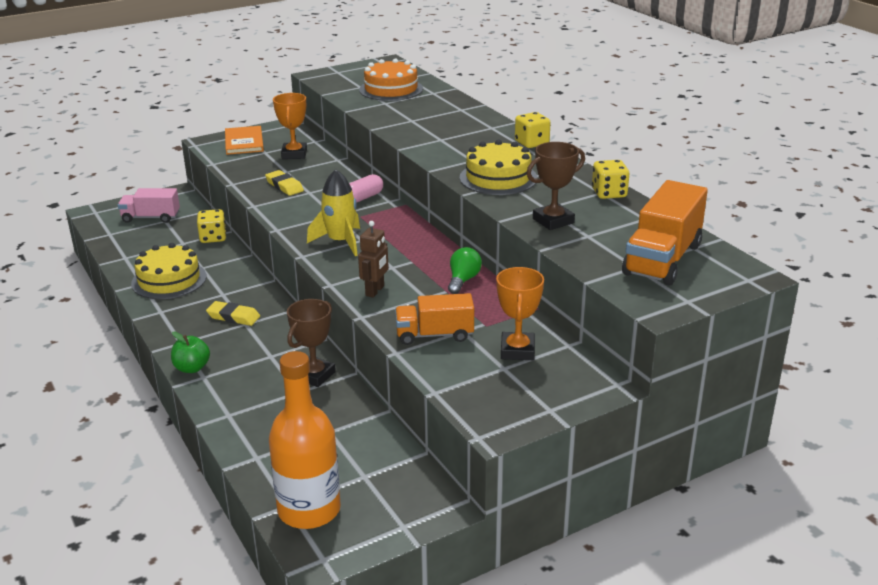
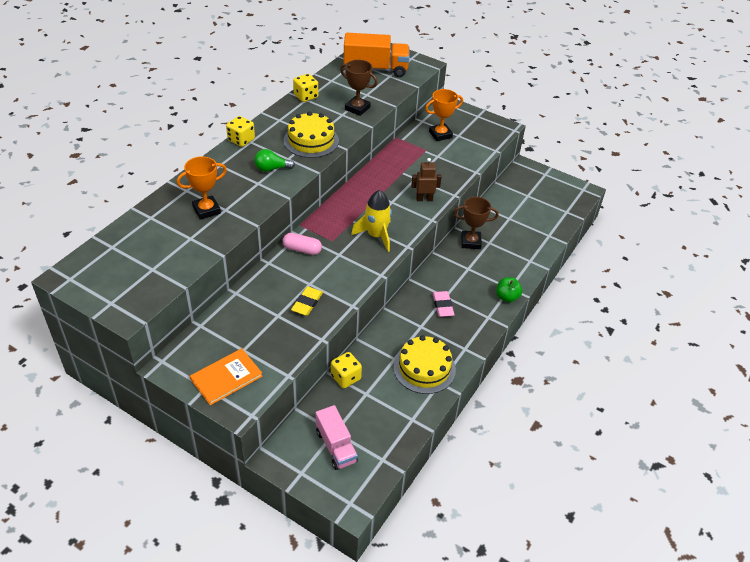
camera: 120 degrees left, 15 degrees up
(233, 317) = (442, 306): yellow eraser -> pink eraser
(294, 154) = (238, 326): orange trophy -> orange trophy (206, 210)
(309, 510) = (563, 204): orange bottle -> none
(391, 89) = (152, 246): orange cake -> none
(434, 335) = (449, 164): orange truck -> none
(463, 280) = (386, 169): green light bulb -> green light bulb (271, 169)

